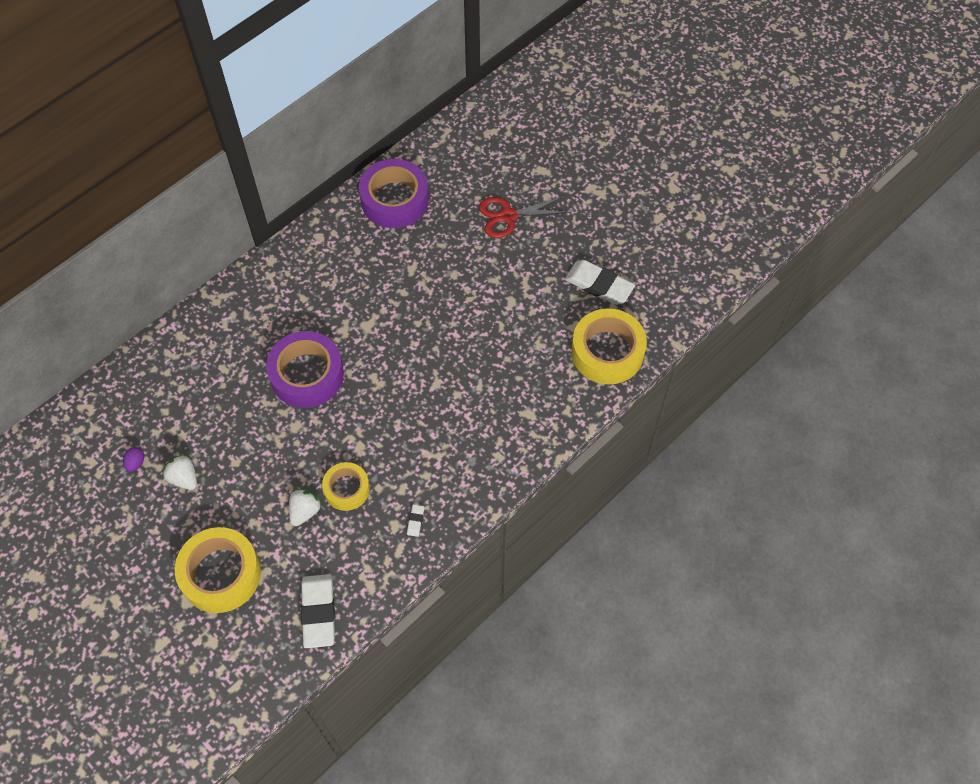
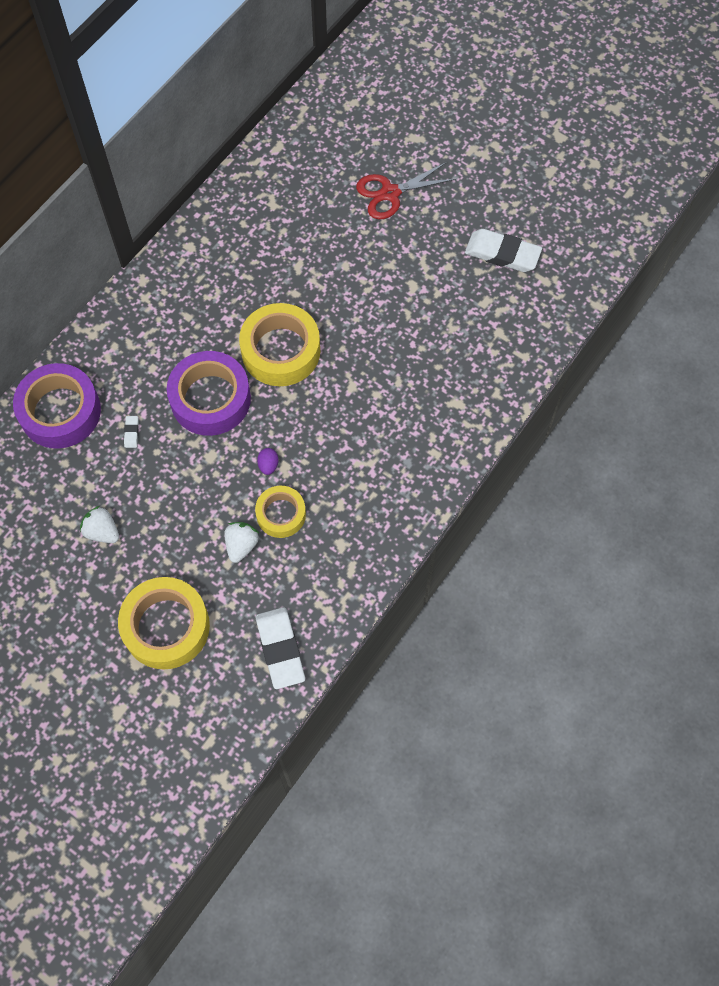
camera: 10 degrees left, 5 degrees up
(136, 463) = (45, 524): purple egg -> purple egg (268, 465)
(394, 200) = (263, 193): purple tape -> purple tape (60, 411)
(415, 521) = (362, 536): white eraser -> white eraser (131, 433)
(607, 352) = (526, 324): yellow tape -> yellow tape (281, 351)

